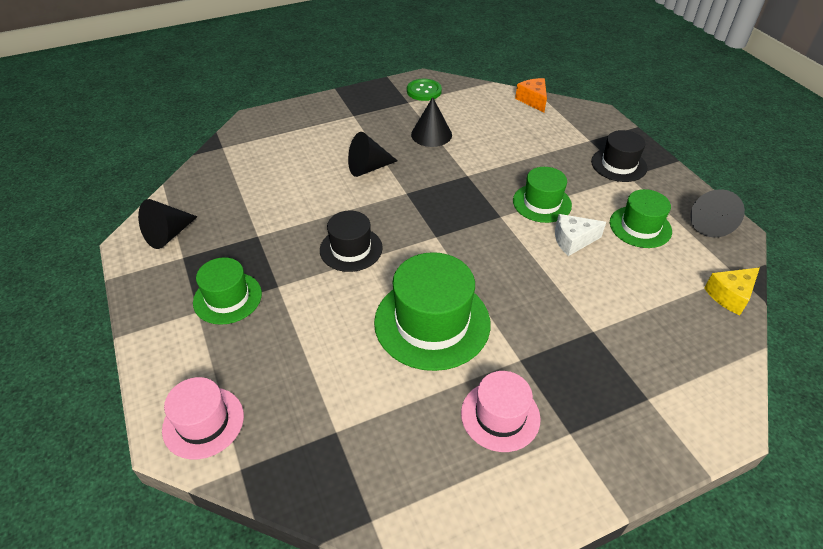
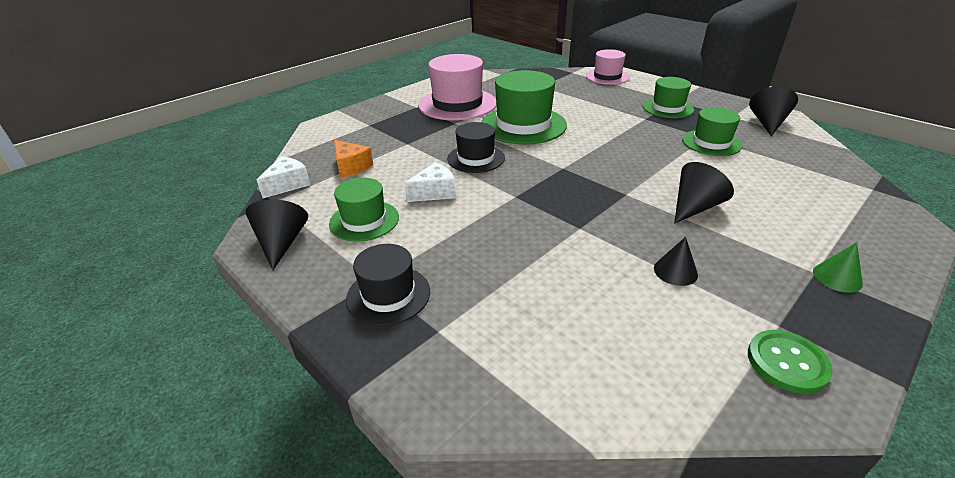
camera: 160 degrees right, 10 degrees down
(346, 110) = (837, 277): none -> green cone
(351, 249) = (623, 145): black hat -> black hat (476, 158)
(431, 134) = (675, 271): black cone -> black cone, size x0.66
(500, 415) = (457, 104): pink hat -> pink hat, size x1.66
(533, 100) = (573, 406): orange cheese -> orange cheese (351, 167)
(542, 203) = (478, 218): green hat -> green hat (711, 143)
(730, 295) = (288, 185): yellow cheese -> white cheese

